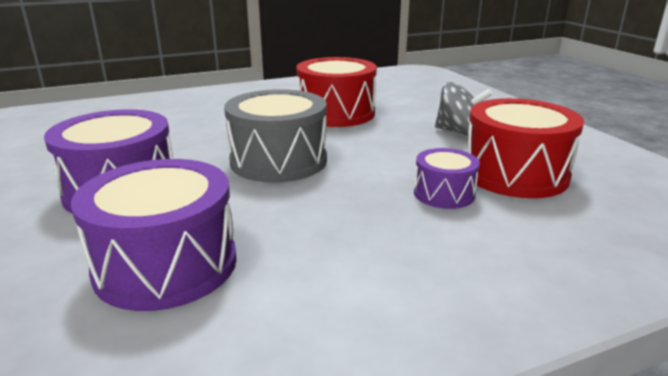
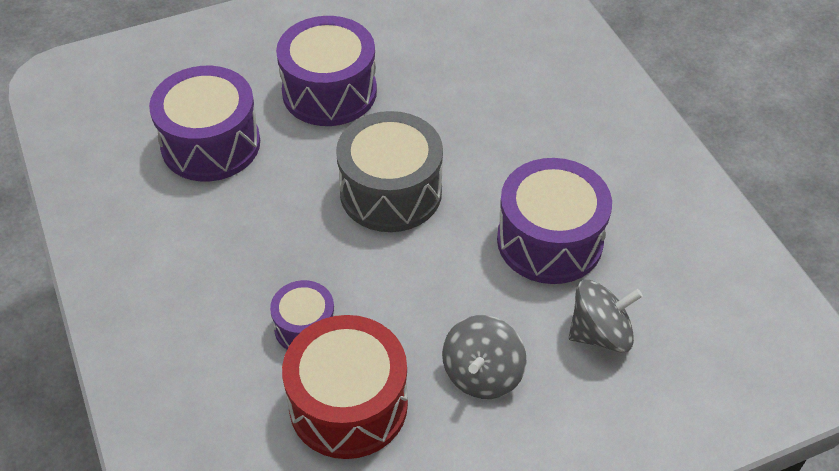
camera: 90 degrees right, 25 degrees up
(336, 113) = (549, 240): red drum -> purple drum
(412, 104) = (600, 333): none -> grey spinning top

